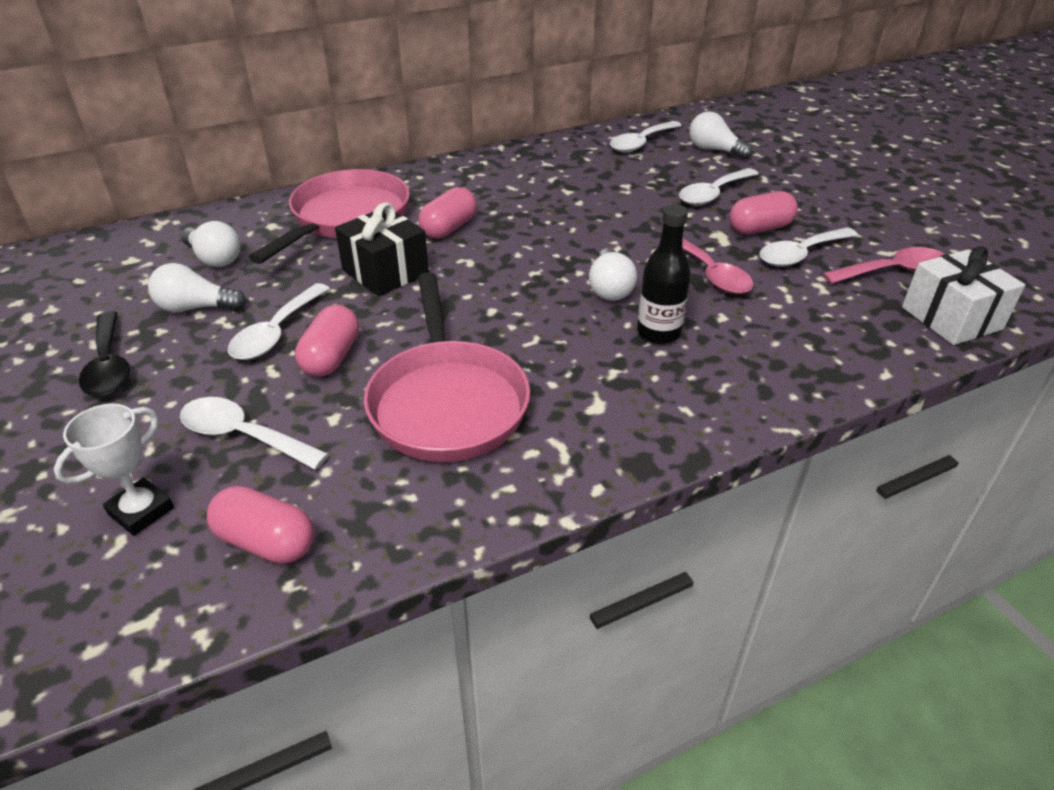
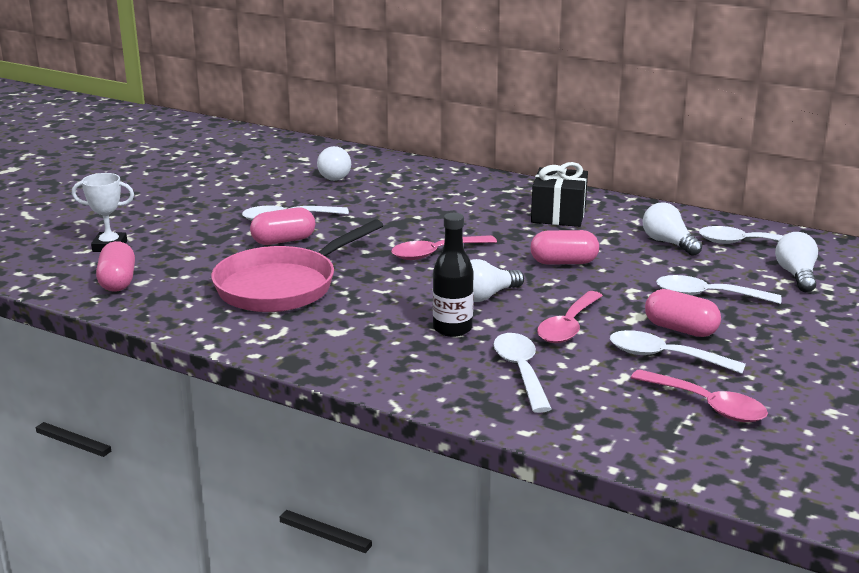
camera: 55 degrees right, 15 degrees down
(109, 365) = (206, 194): black spoon -> none
(196, 308) = (282, 191): white light bulb -> white light bulb (668, 243)
(244, 436) = (189, 246): white spoon -> white spoon (521, 371)
(346, 219) = (438, 190): pink pan -> none
(385, 272) = (394, 222): black gift -> black gift (558, 215)
(449, 228) = (478, 221): pink capsule -> pink capsule (564, 262)
(488, 277) = (436, 253): none -> pink spoon
(951, 318) = (665, 448): white gift -> none

